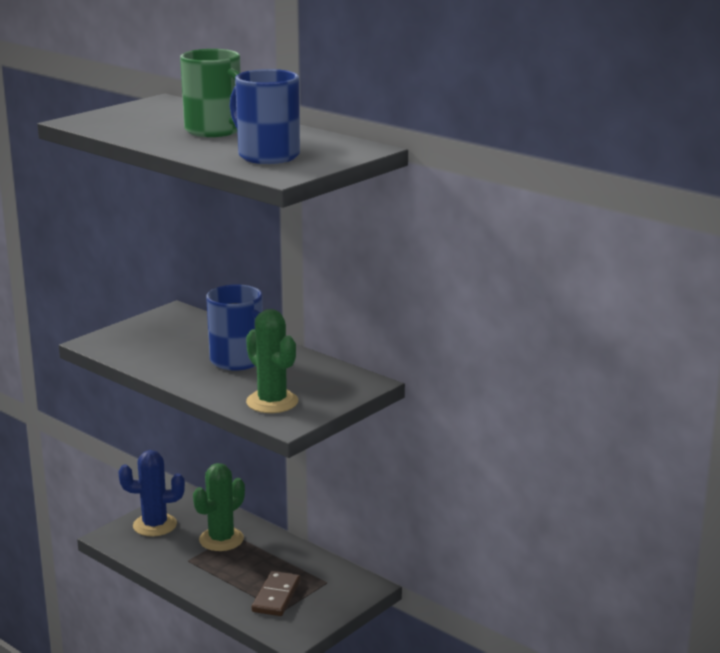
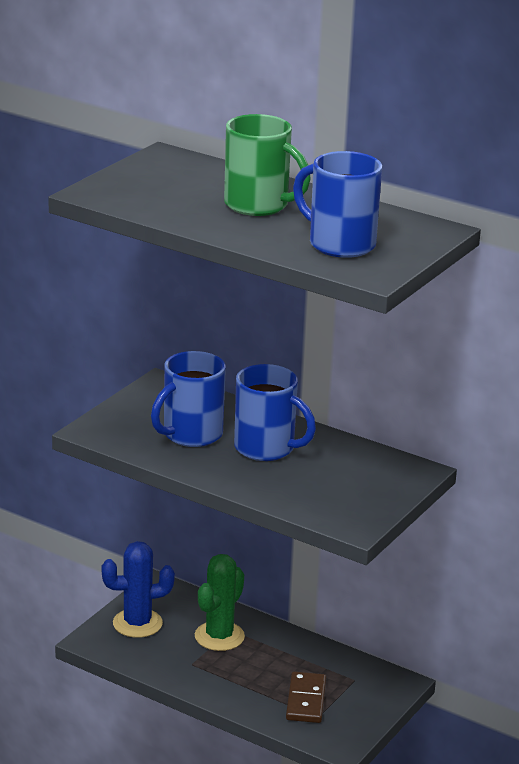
camera: 10 degrees left, 5 degrees up
(178, 348) = (191, 435): none -> blue mug
(272, 402) = (327, 500): green cactus -> none

